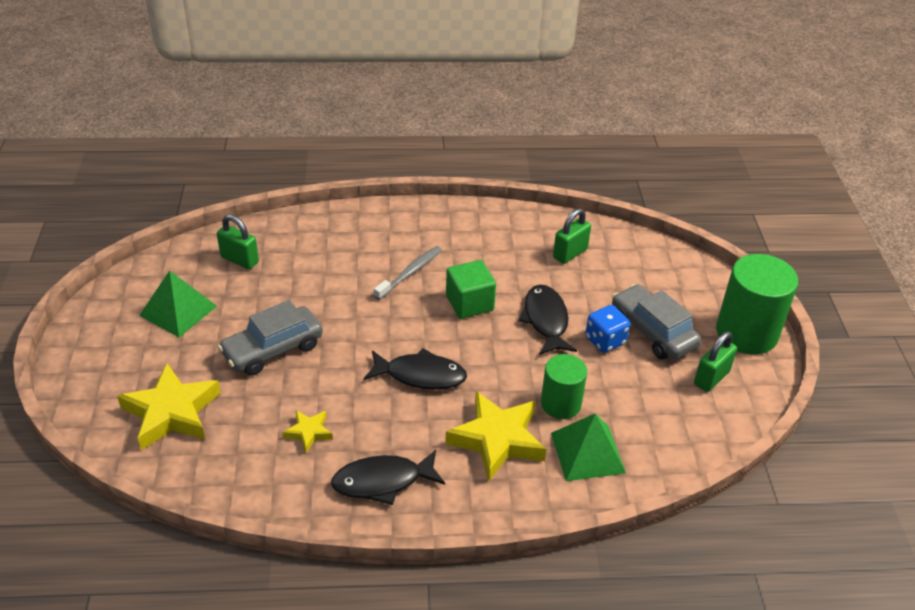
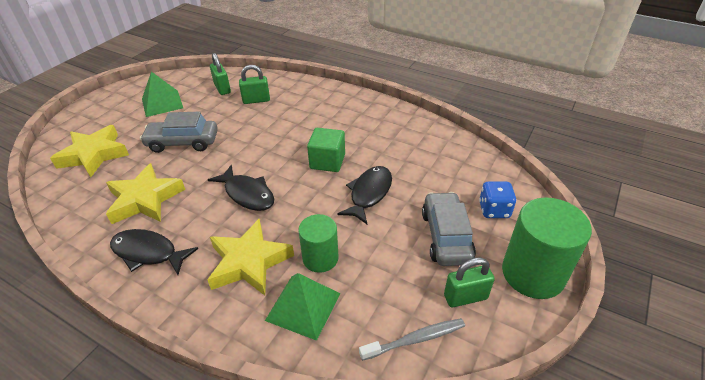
camera: 35 degrees right, 0 degrees up
(308, 432) = (145, 199): yellow star -> yellow star, size x2.02
(410, 273) = (309, 129): grey toothbrush -> grey toothbrush (415, 339)
(570, 253) = (431, 156): green padlock -> green padlock (256, 100)
(605, 340) = (400, 227): blue dice -> blue dice (494, 210)

